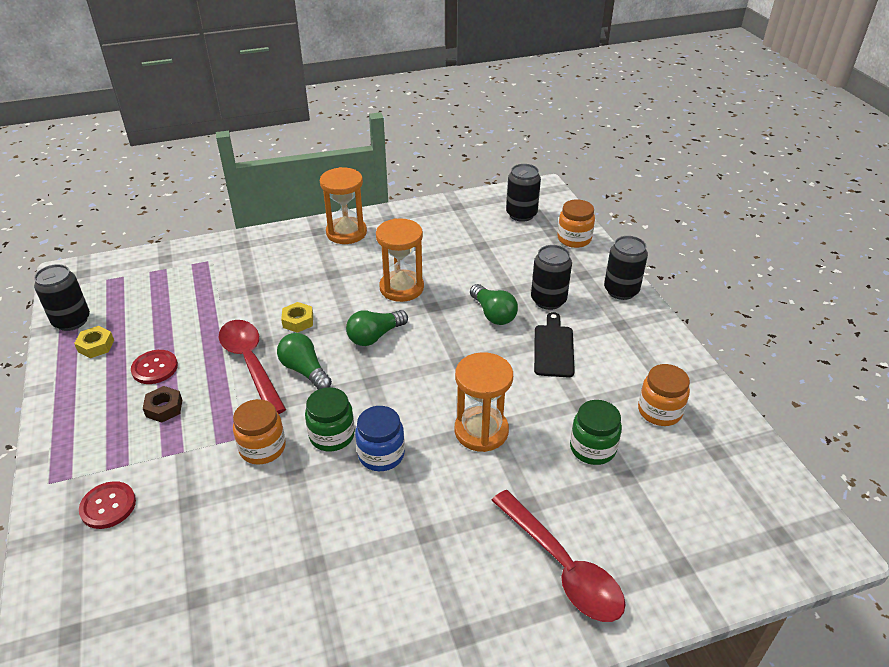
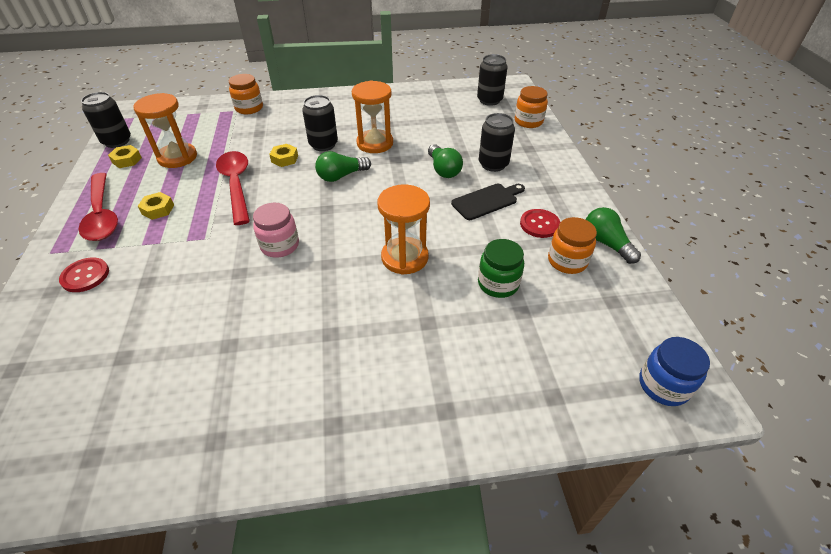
camera: 10 degrees right, 5 degrees up
(155, 368) = (163, 180): red button -> red button (539, 224)
(164, 408) = (158, 209): brown nut -> yellow nut
(262, 448) = (221, 248): orange jar -> orange jar (249, 108)
(305, 370) = (276, 195): green light bulb -> green light bulb (606, 243)
(332, 435) = (280, 245): green jar -> pink jar
(346, 233) = (345, 101): orange hourglass -> orange hourglass (177, 157)
(381, 454) = (314, 265): blue jar -> blue jar (663, 385)
(553, 348) = (486, 201): black cutting board -> black cutting board turned 45 degrees clockwise
(562, 566) = (441, 379): red spoon -> red spoon (102, 215)
(621, 291) = (558, 163): black can -> black can (323, 145)

